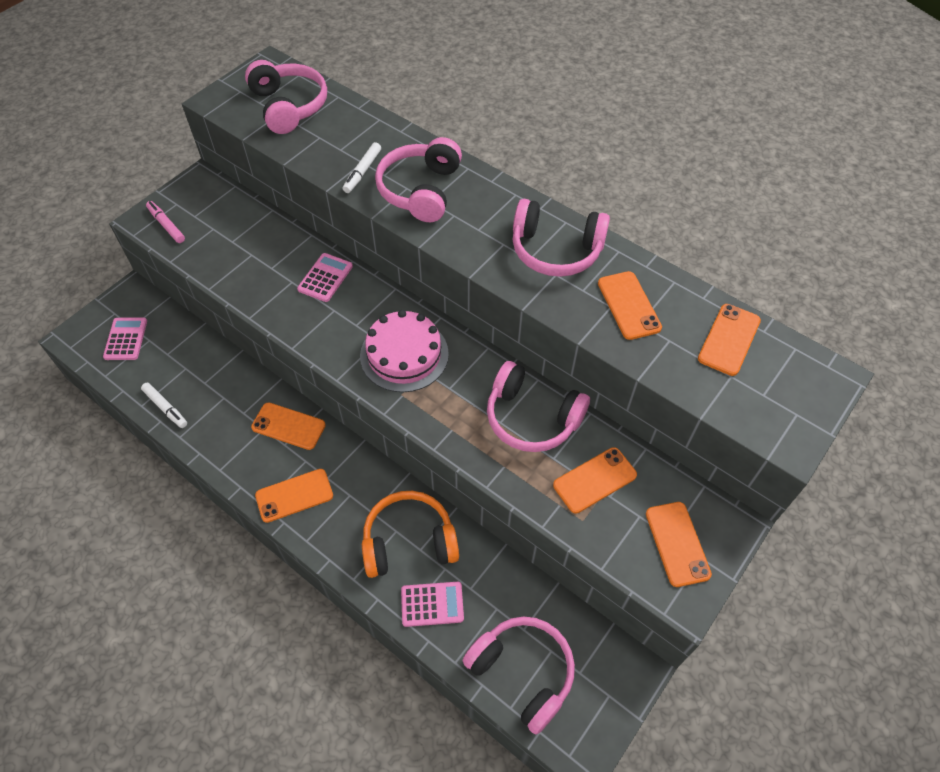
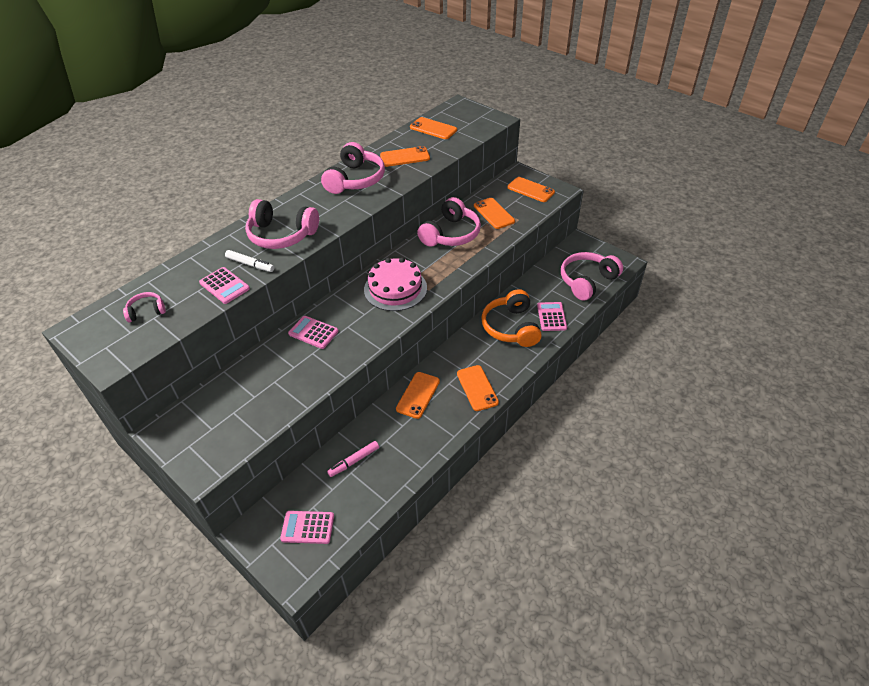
camera: 85 degrees left, 10 degrees down
(165, 408) = (391, 482): white marker -> none
(166, 225) = (216, 450): pink marker -> pink marker (354, 461)
(289, 106) = (146, 311): pink headphones -> pink headphones, size x0.49
(325, 157) = (224, 286): none -> pink calculator
(677, 544) = (530, 190): orange phone -> orange phone turned 45 degrees clockwise

